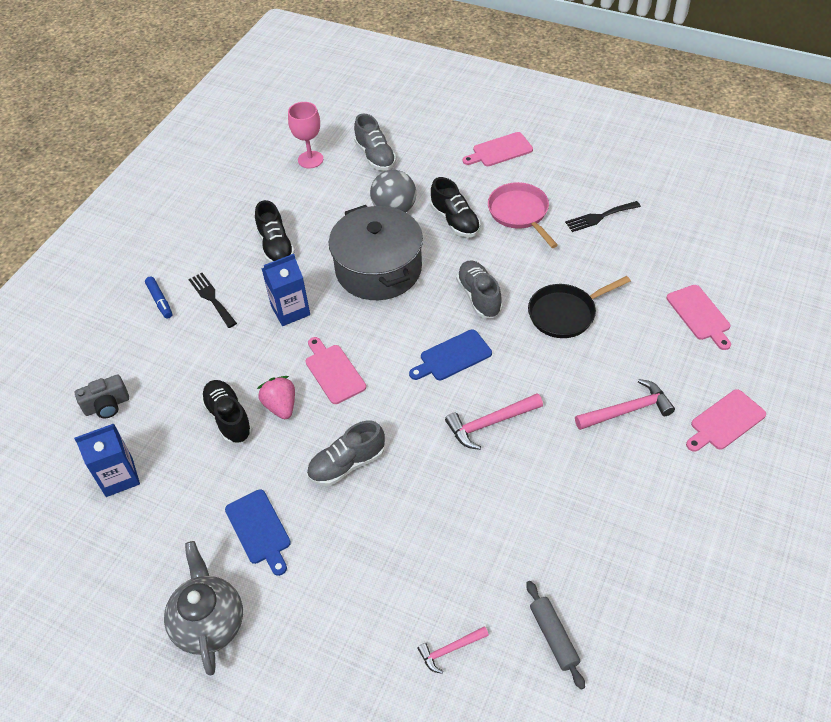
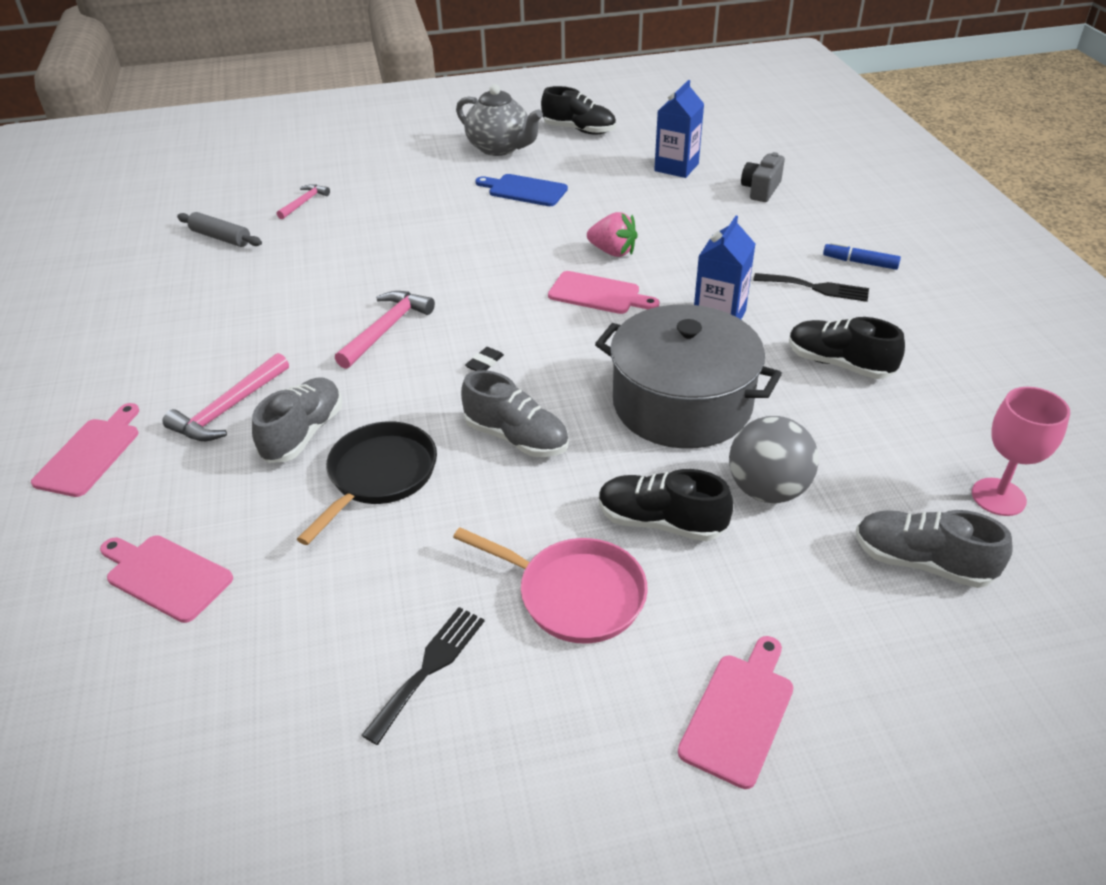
camera: 140 degrees right, 10 degrees down
(229, 418) = (646, 226): black shoe -> black shoe (579, 130)
(347, 464) = (499, 246): grey shoe -> grey shoe (303, 433)
(452, 357) = (484, 363): blue cutting board -> black eraser

